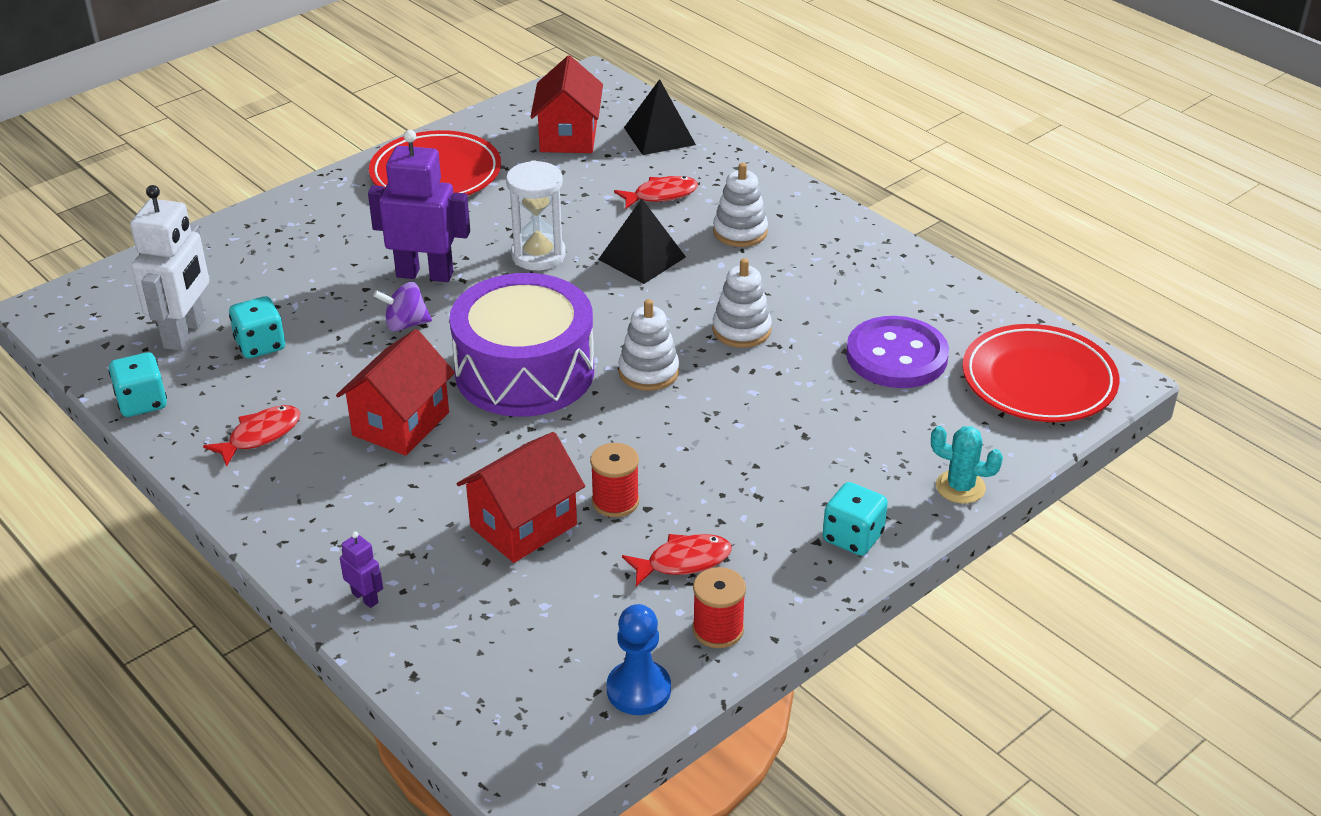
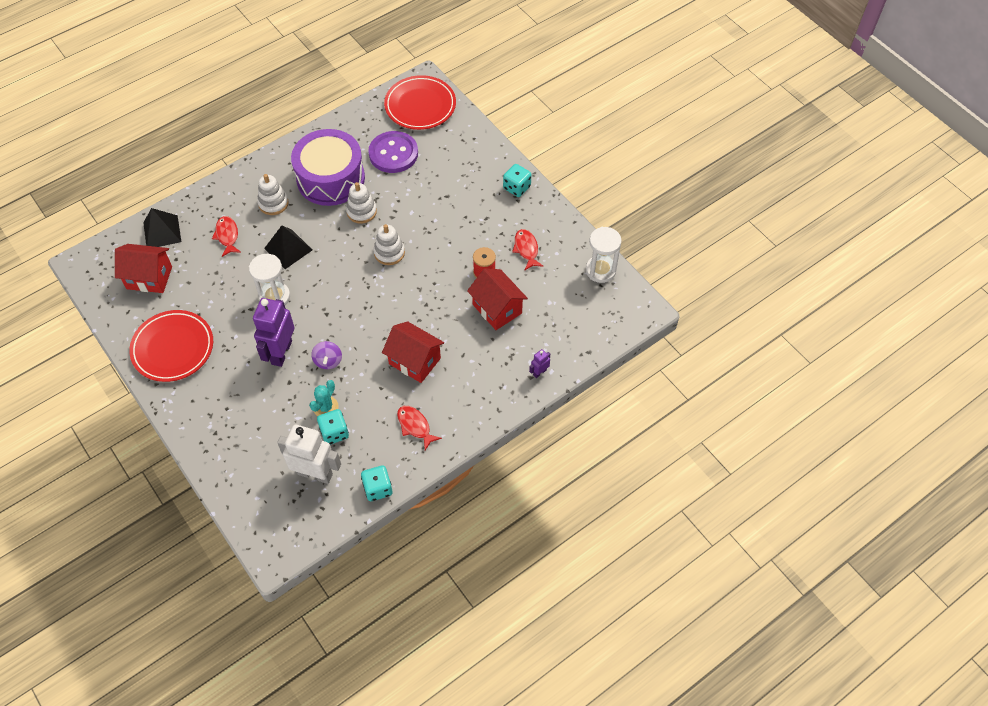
camera: 85 degrees left, 20 degrees up
(525, 371) = (380, 306): purple drum -> purple drum (330, 178)
(638, 690) = (600, 270): blue pawn -> white hourglass
(718, 629) = (568, 240): red spool -> none
(960, 487) = (489, 146): turquoise cactus -> turquoise cactus (325, 407)

